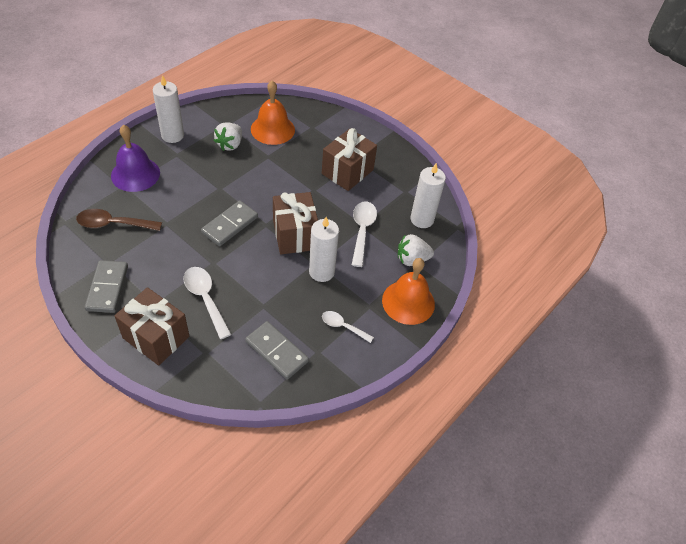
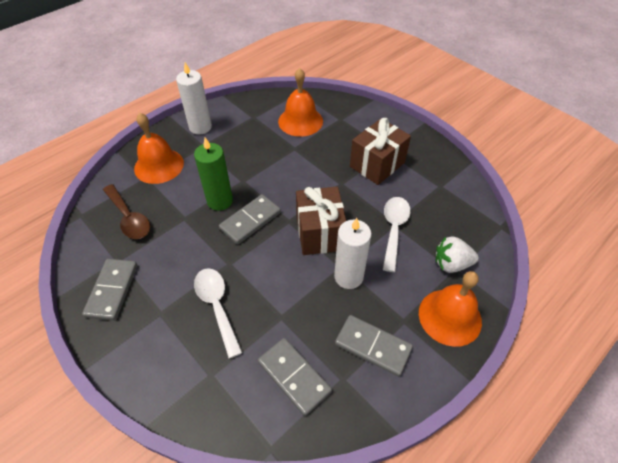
camera: 10 degrees right, 0 degrees up
(113, 224) = (129, 218): brown spoon -> brown spoon turned 135 degrees counterclockwise
(135, 174) = (159, 165): purple bell -> orange bell
(156, 337) = (157, 353): brown gift -> none
(199, 207) = (220, 201): none -> green candle
(230, 144) = (256, 136): white strawberry -> none
(343, 326) = (373, 346): white spoon -> grey domino
(422, 219) = (460, 217): white candle -> none

